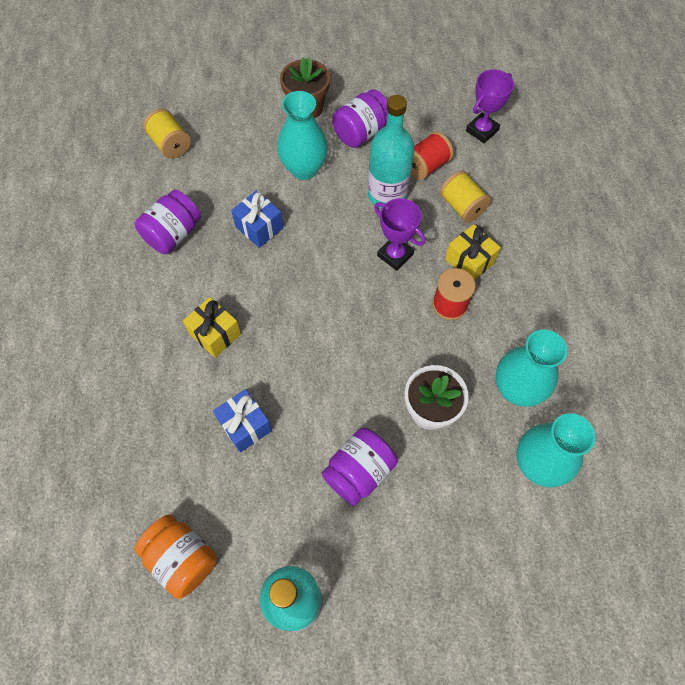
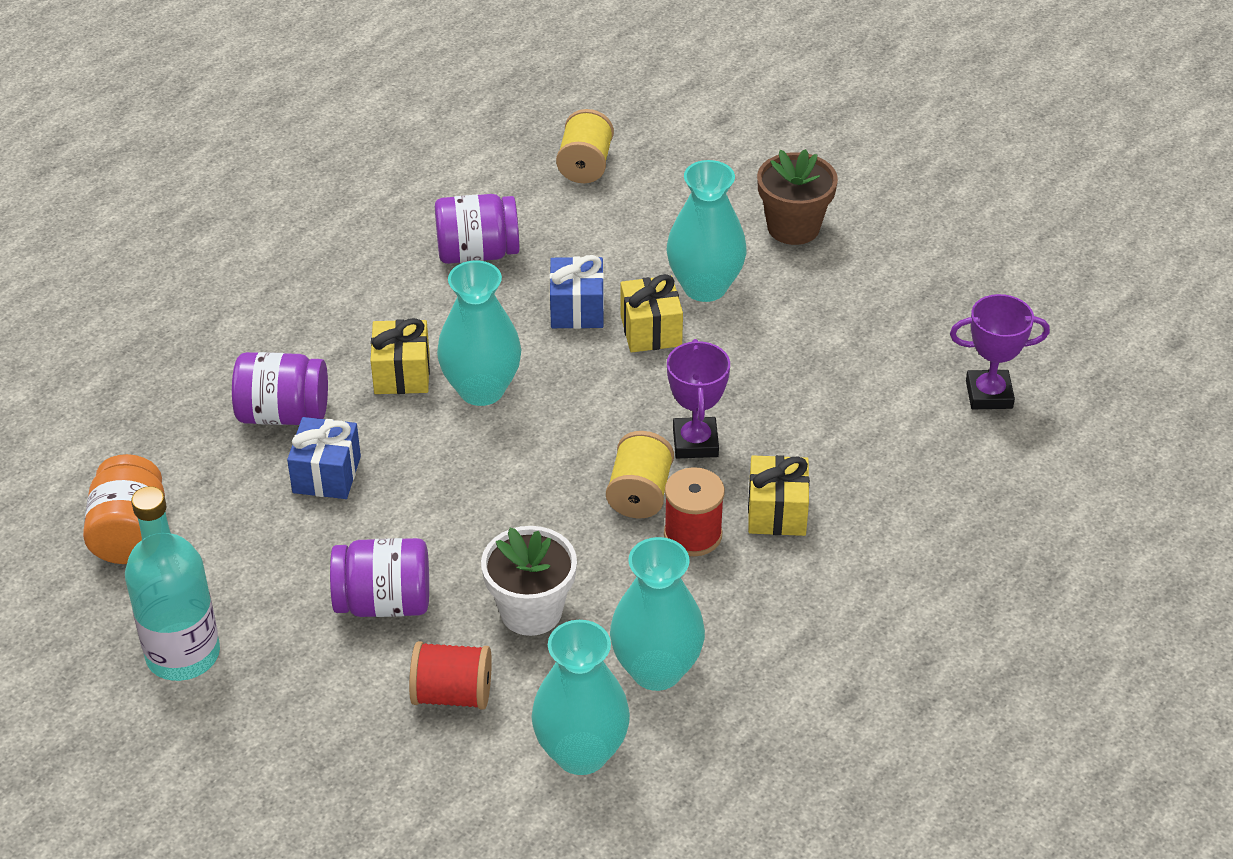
camera: 45 degrees right, 20 degrees down
(265, 309) = (481, 389): none -> turquoise vase
(307, 211) = (651, 330): none -> yellow gift
(361, 132) = (825, 295): purple jar -> purple jar (283, 414)
(387, 195) = (769, 378): turquoise bottle -> none
(426, 166) = (859, 382): red spool -> red spool (452, 694)
(462, 206) = (846, 453): yellow spool -> yellow spool (639, 493)

